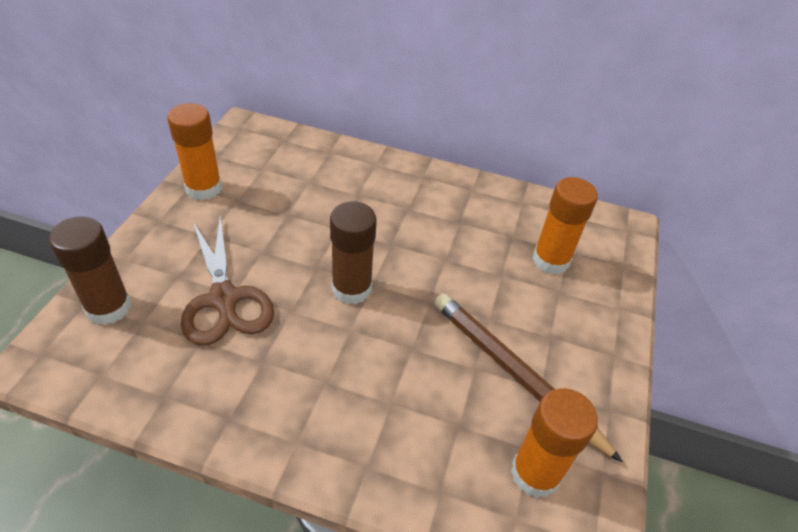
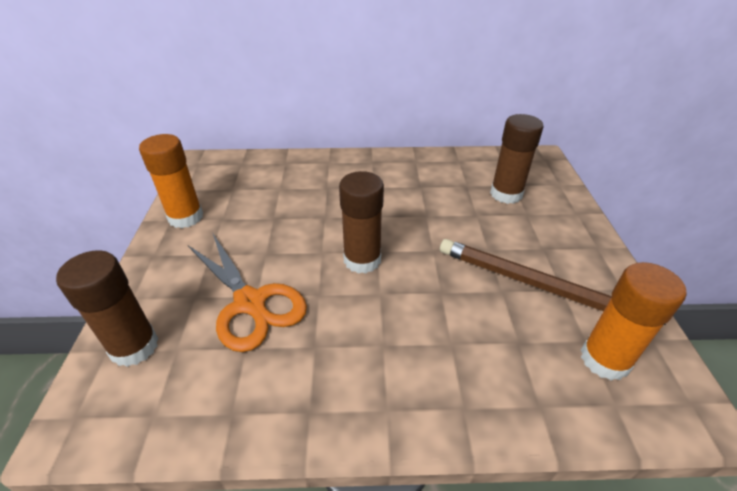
camera: 15 degrees left, 5 degrees down
(224, 299) = (250, 303): brown scissors -> orange scissors
(550, 260) = (506, 194): orange glue stick -> brown glue stick

